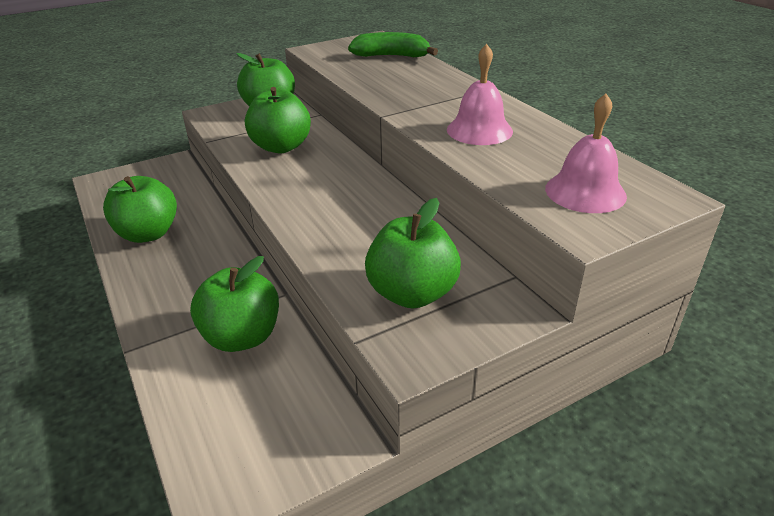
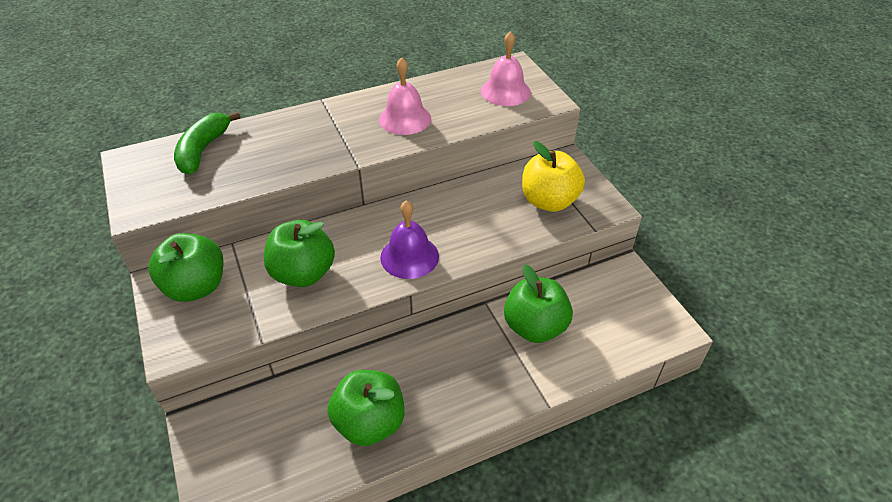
camera: 85 degrees left, 10 degrees up
(301, 196) = (409, 256): none -> purple bell
(412, 293) = (549, 201): green apple -> yellow apple

